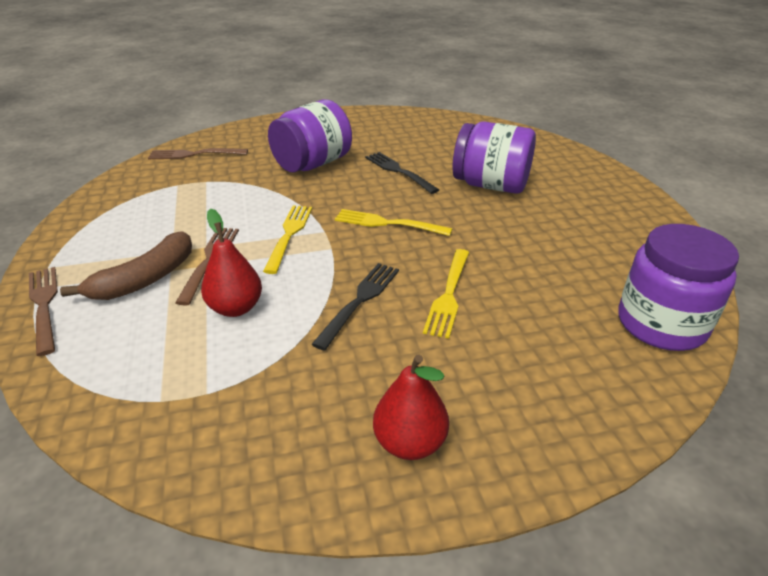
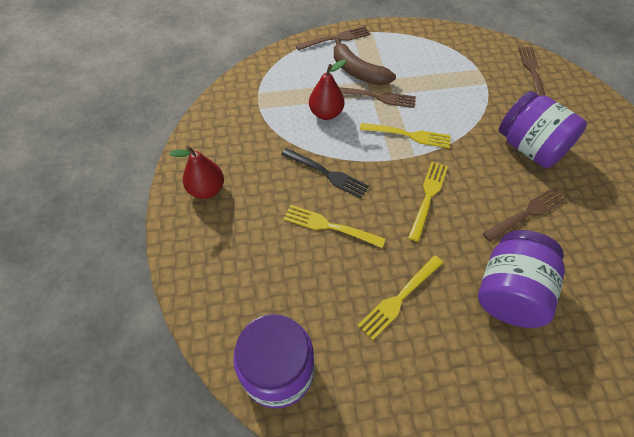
camera: 95 degrees right, 20 degrees up
(399, 171) = (527, 213): black fork -> brown fork
(525, 243) = (399, 298): none -> yellow fork

